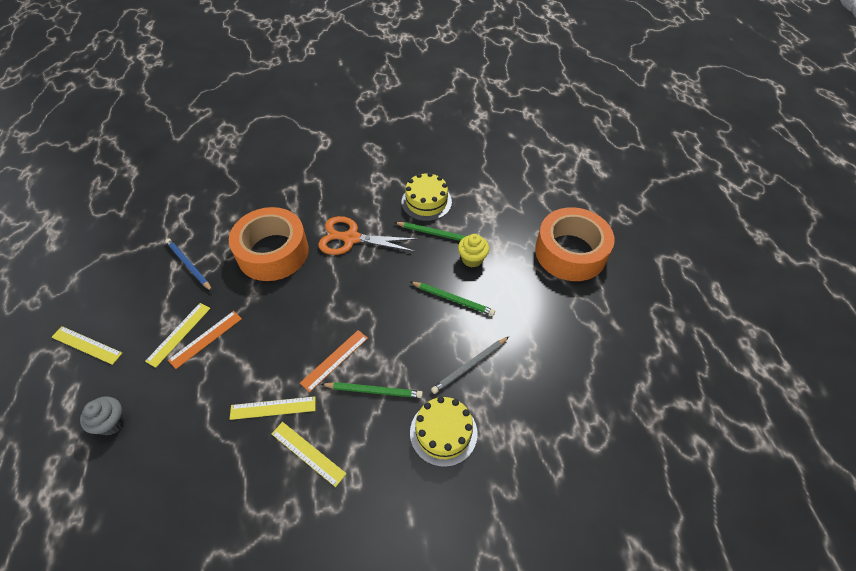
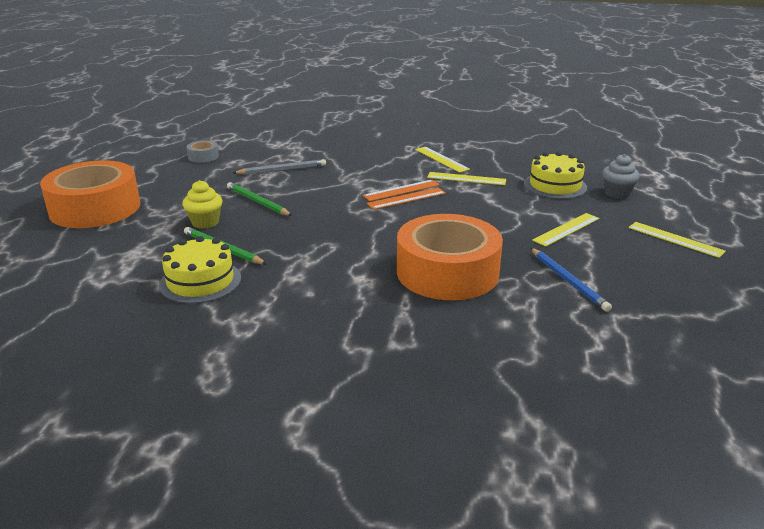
camera: 160 degrees left, 25 degrees down
(206, 339) = (534, 221): orange ruler -> orange ruler (406, 198)
(351, 238) = (334, 265): orange scissors -> none
(374, 391) = (374, 172): green pencil -> none
(443, 432) = (331, 151): yellow cake -> yellow cake (555, 186)
(570, 370) = (203, 156): none -> grey tape

